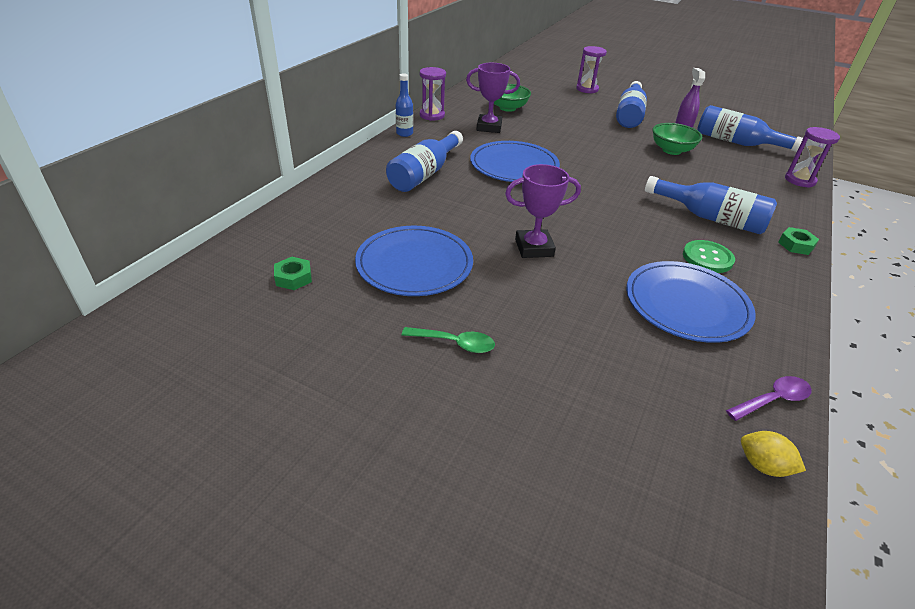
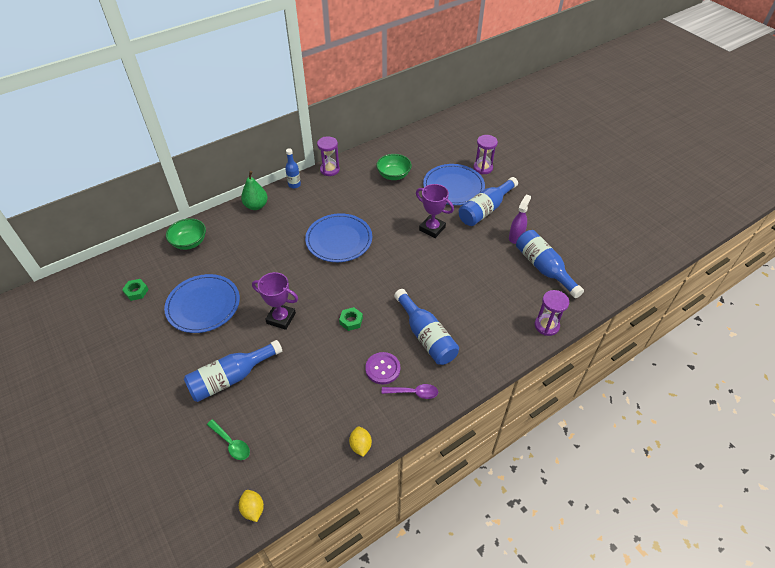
camera: 30 degrees right, 10 degrees up
(377, 159) = (256, 206): none -> green pear
(424, 174) = (273, 230): blue bottle -> blue bottle (231, 378)
(455, 343) = (177, 369): green spoon -> green spoon (231, 443)
(489, 127) = (359, 194): purple trophy -> purple trophy (432, 228)
(671, 150) = (475, 260): green bowl -> green bowl (189, 242)
(686, 304) = (327, 397): blue plate -> blue plate (453, 187)
(707, 258) = (382, 369): green button -> purple button
(773, 400) = (303, 479): purple spoon -> purple spoon (414, 393)
(785, 337) = (360, 445): none -> yellow lemon
(796, 245) = (460, 383): green nut -> green nut (351, 321)

